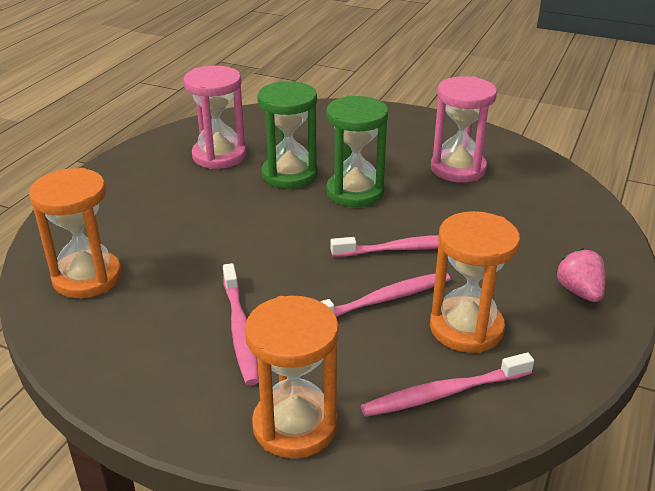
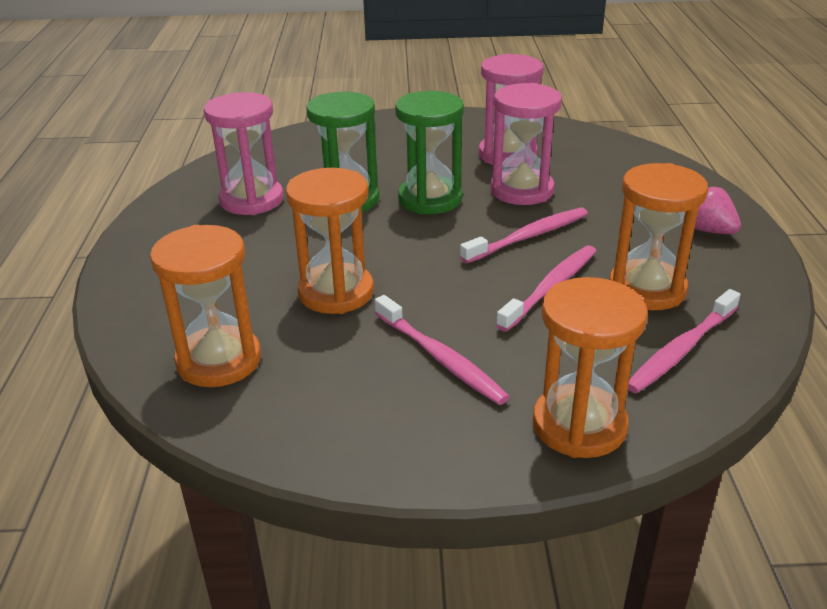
camera: 25 degrees left, 0 degrees up
(212, 250) = (336, 292): none -> orange hourglass
(440, 205) = (522, 190): none -> pink hourglass

